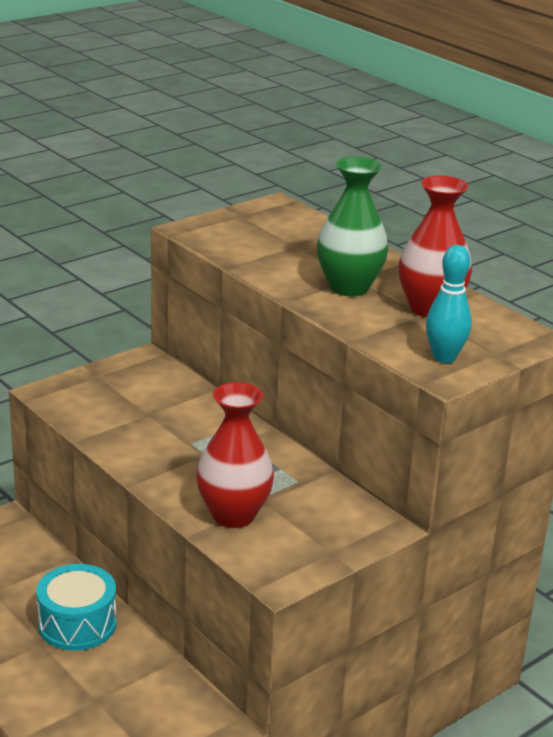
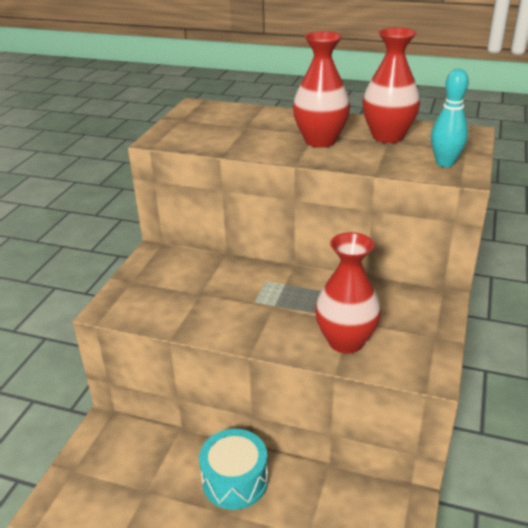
camera: 30 degrees left, 5 degrees up
(349, 287) = (320, 140): green vase -> red vase

